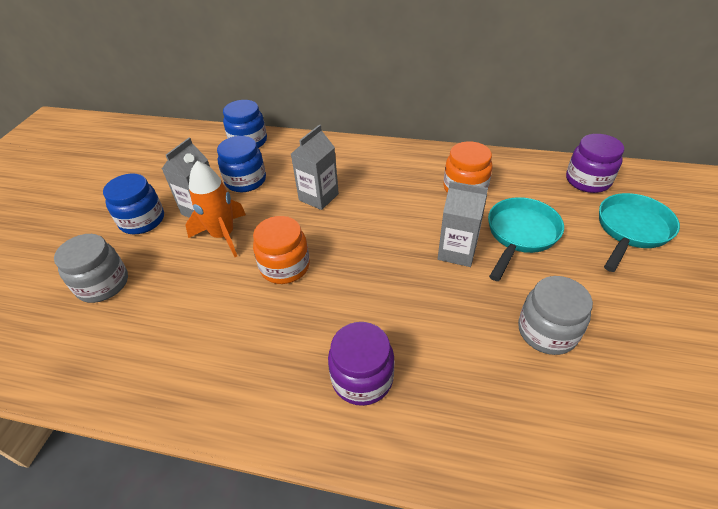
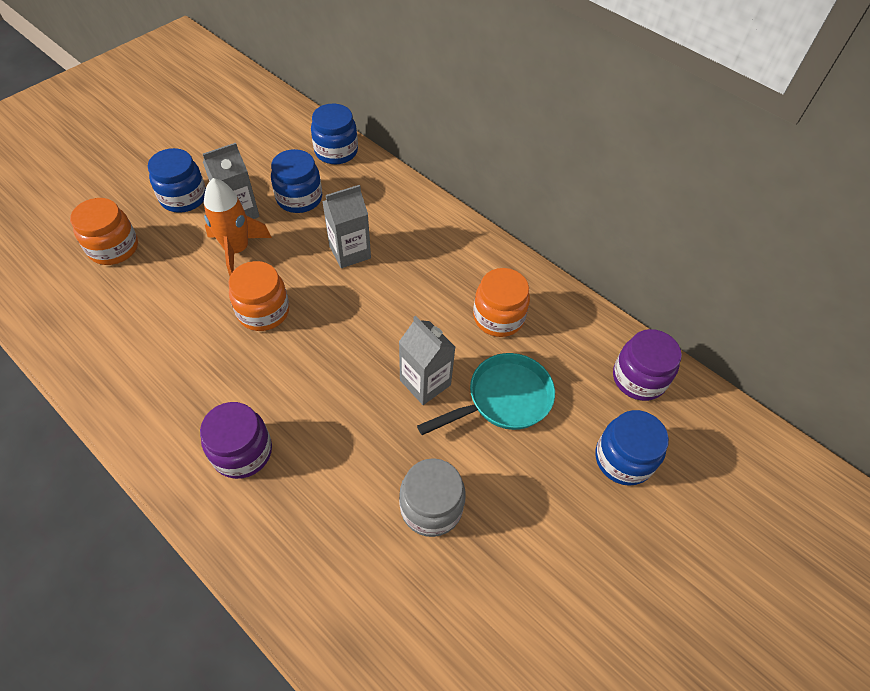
camera: 25 degrees right, 10 degrees up
(103, 284) = (114, 248): grey jar -> orange jar
(631, 230) = (623, 459): turquoise pan -> blue jar

